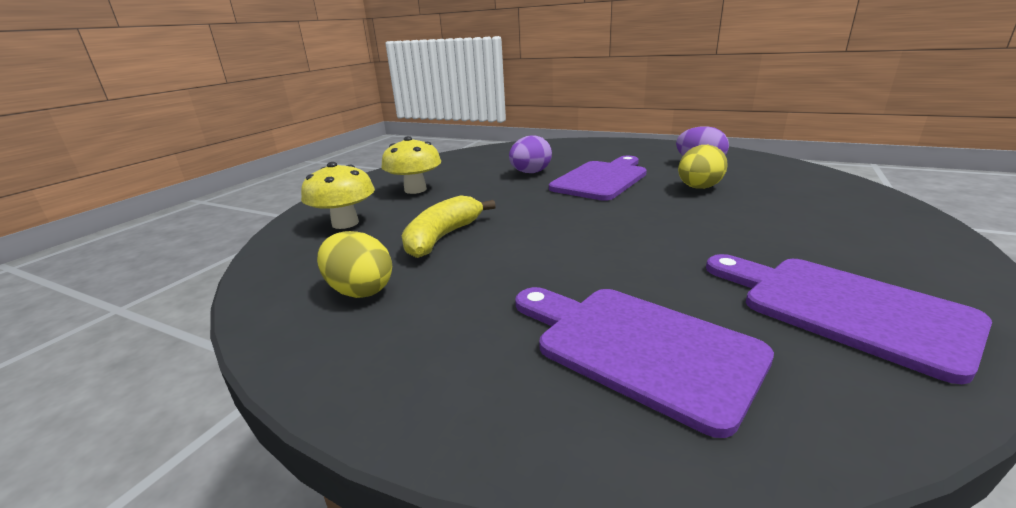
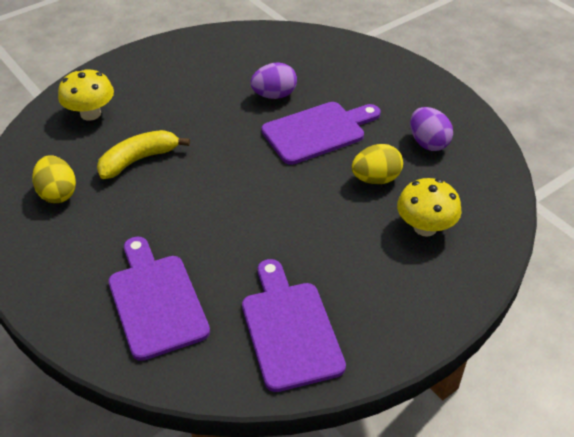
camera: 25 degrees right, 20 degrees up
(415, 190) = (166, 85): yellow mushroom -> yellow mushroom (425, 227)

